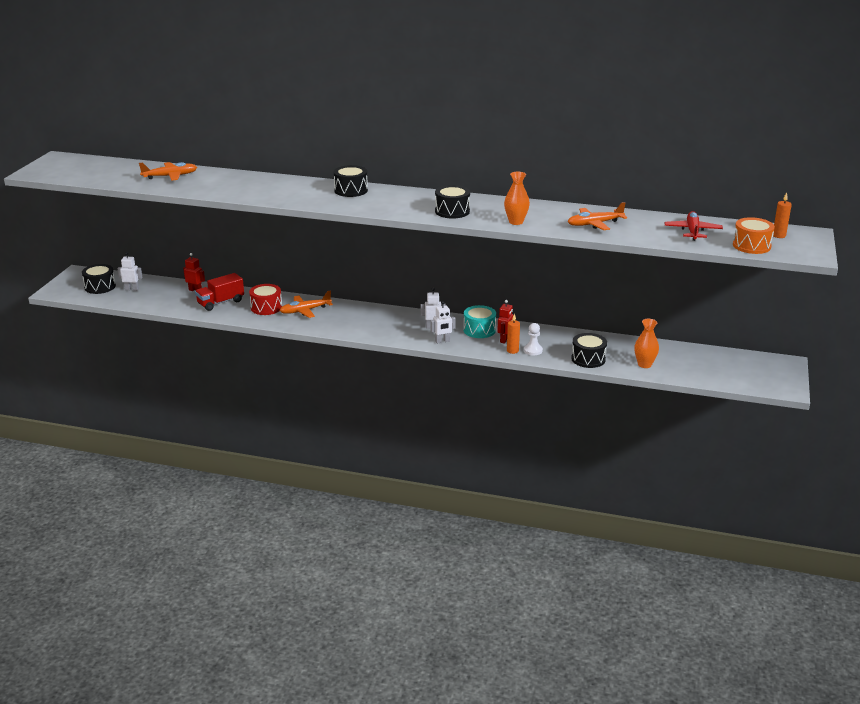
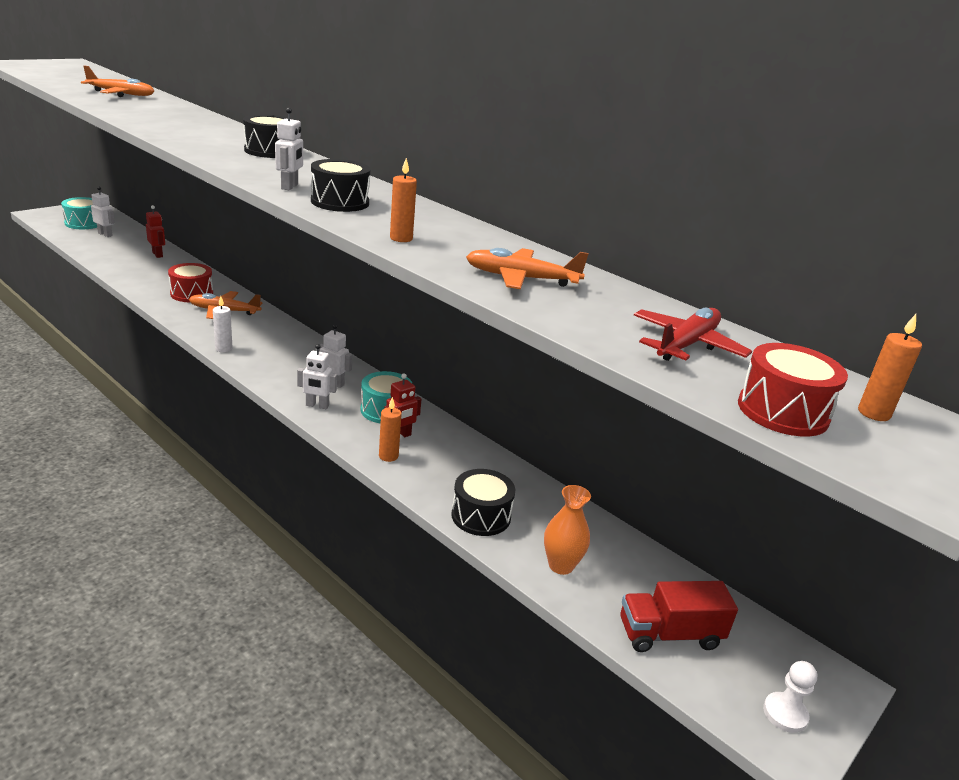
camera: 25 degrees right, 0 degrees up
(100, 287) = (84, 223): black drum -> turquoise drum
(220, 302) = (158, 273): red truck -> red truck (669, 634)
(344, 332) = (223, 349): none -> white candle
(412, 211) = (290, 187): none -> white robot
(516, 222) = (401, 238): orange vase -> orange candle
(533, 350) = (417, 468): white pawn -> white pawn (785, 714)
(751, 246) = (782, 411): orange drum -> red drum

